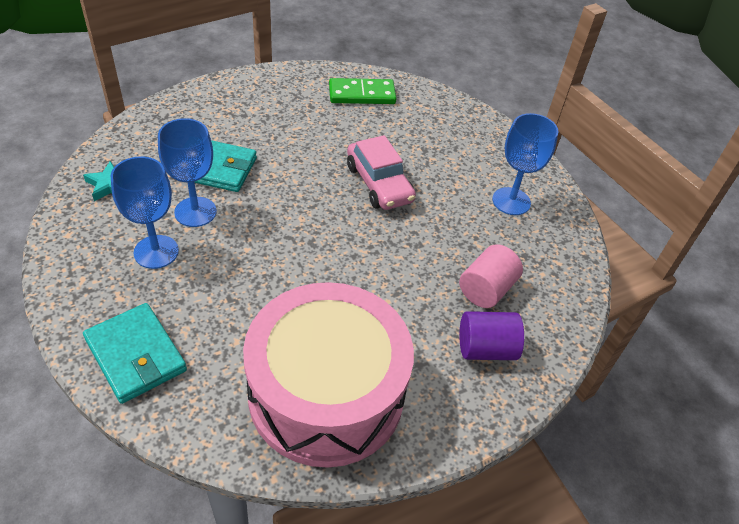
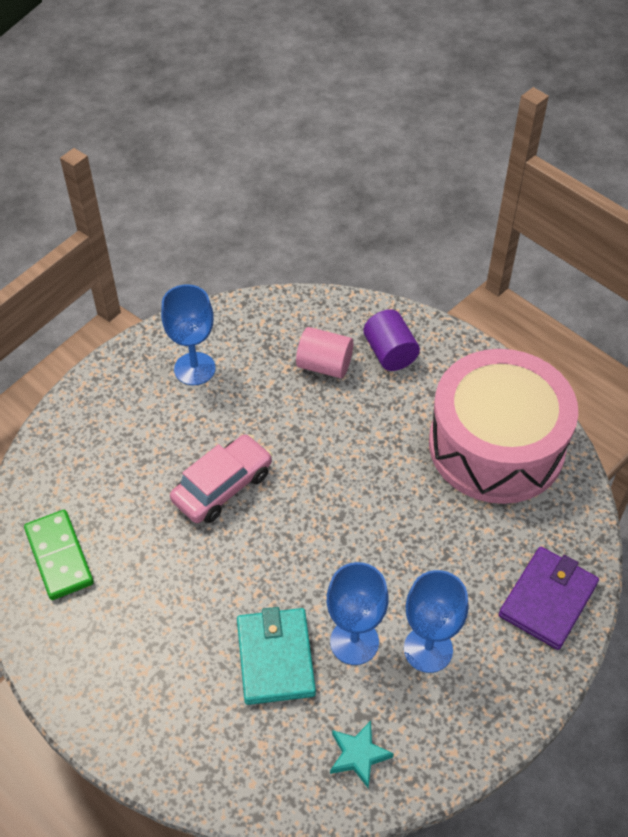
camera: 105 degrees left, 5 degrees up
(136, 355) = (548, 599): turquoise wallet -> purple wallet

